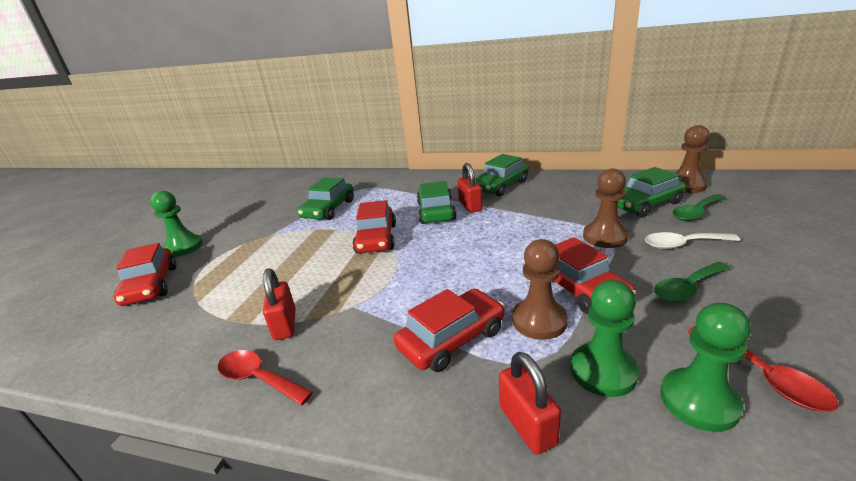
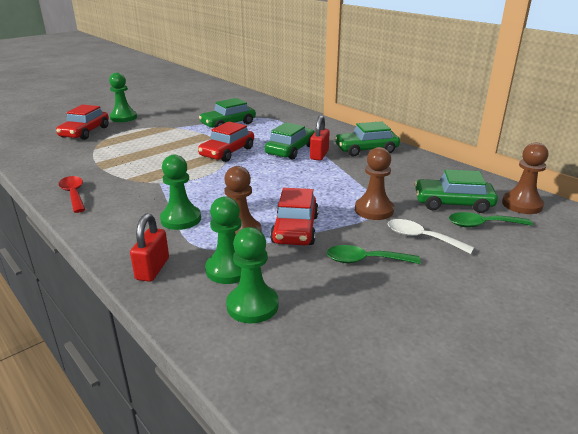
camera: 30 degrees right, 0 degrees up
(285, 324) = (116, 177): red padlock -> none
(452, 339) = (181, 219): red car -> green pawn
(764, 376) = (313, 317): red spoon -> none

